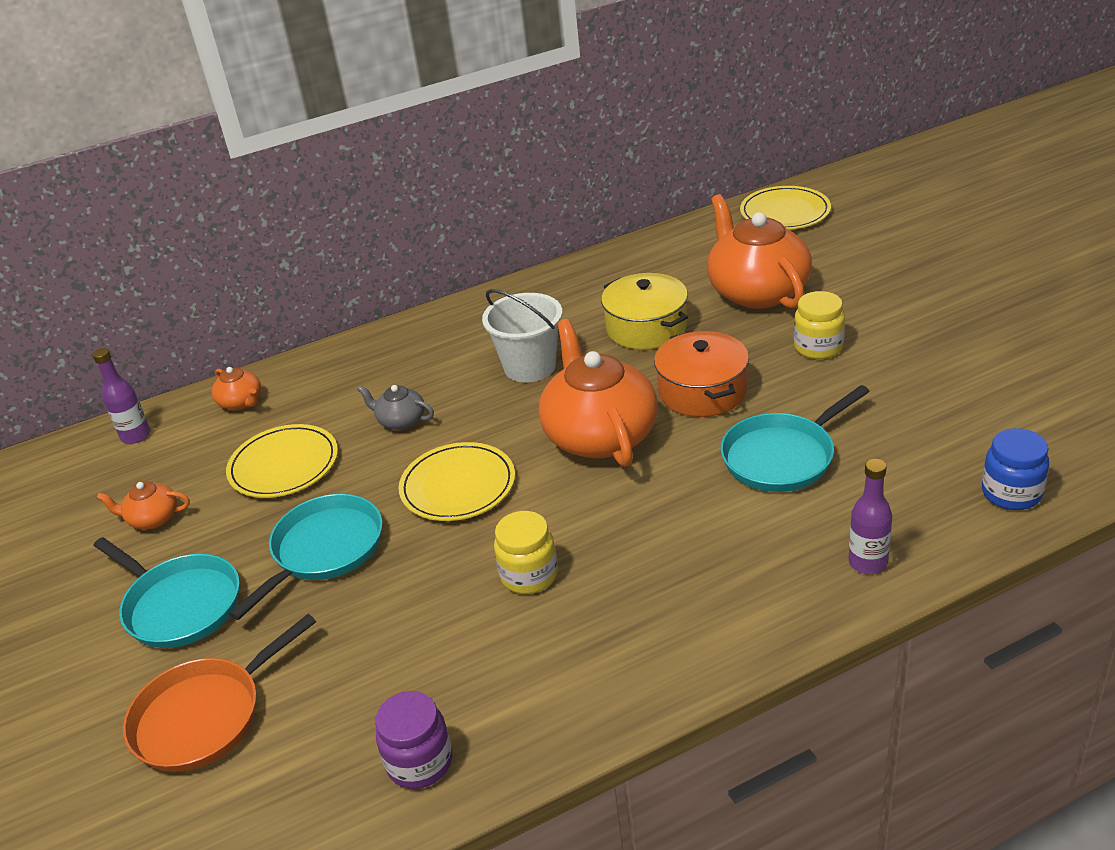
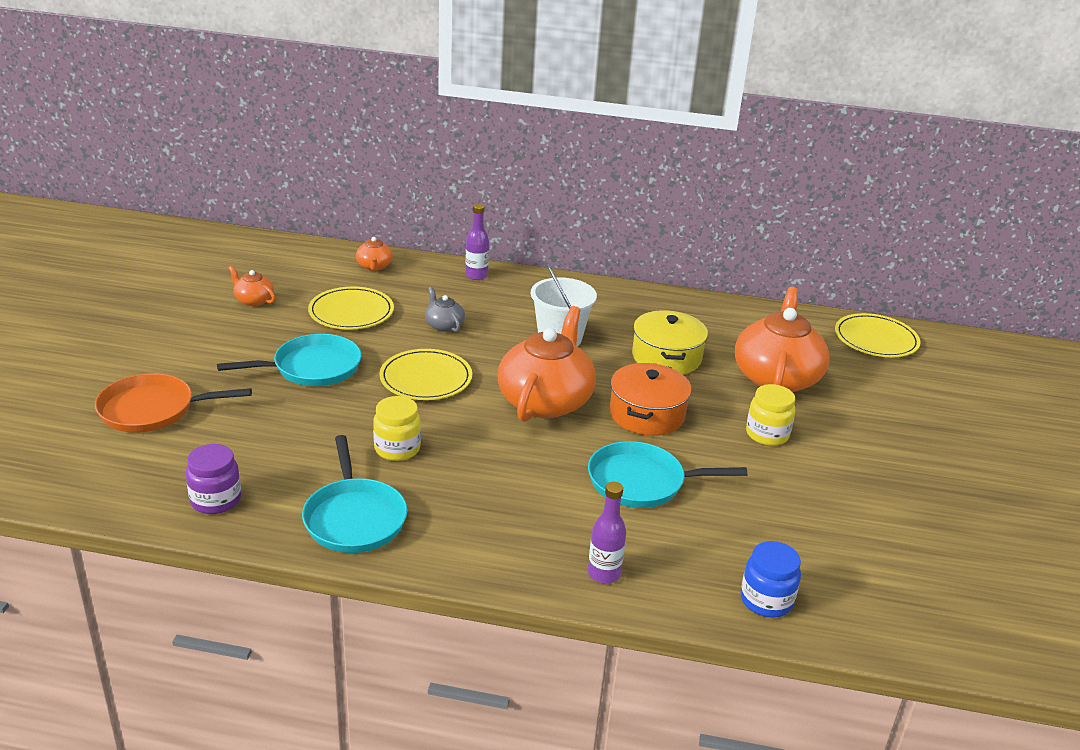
camera: 30 degrees right, 5 degrees down
(136, 436) = (300, 253): purple bottle -> purple bottle (476, 275)
(180, 605) = (210, 350): turquoise pan -> turquoise pan (354, 518)

